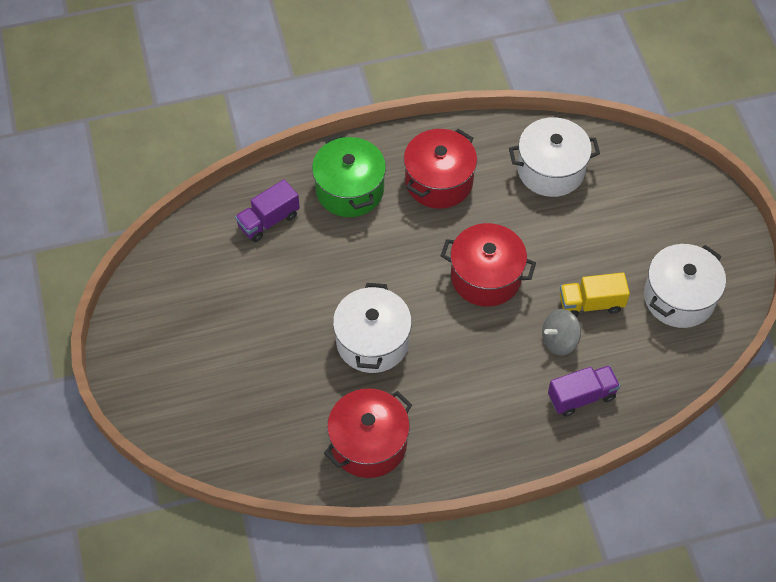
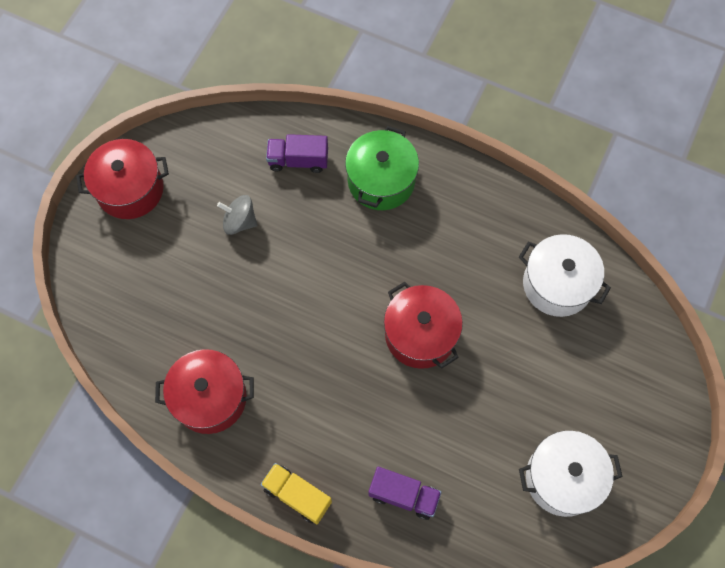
camera: 40 degrees right, 10 degrees up
(372, 341) = (286, 318): white pot -> none
(439, 181) = (457, 226): red pot -> red pot (130, 189)
(559, 340) = (429, 434): grey spinning top -> grey spinning top (239, 221)
(591, 303) = (484, 424): yellow truck -> yellow truck (297, 495)

